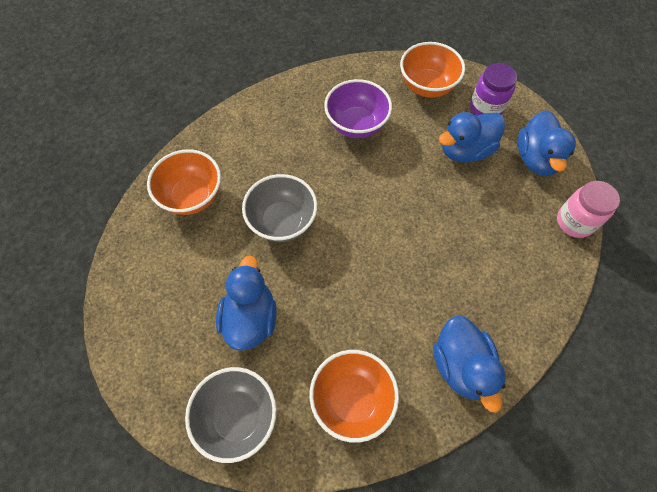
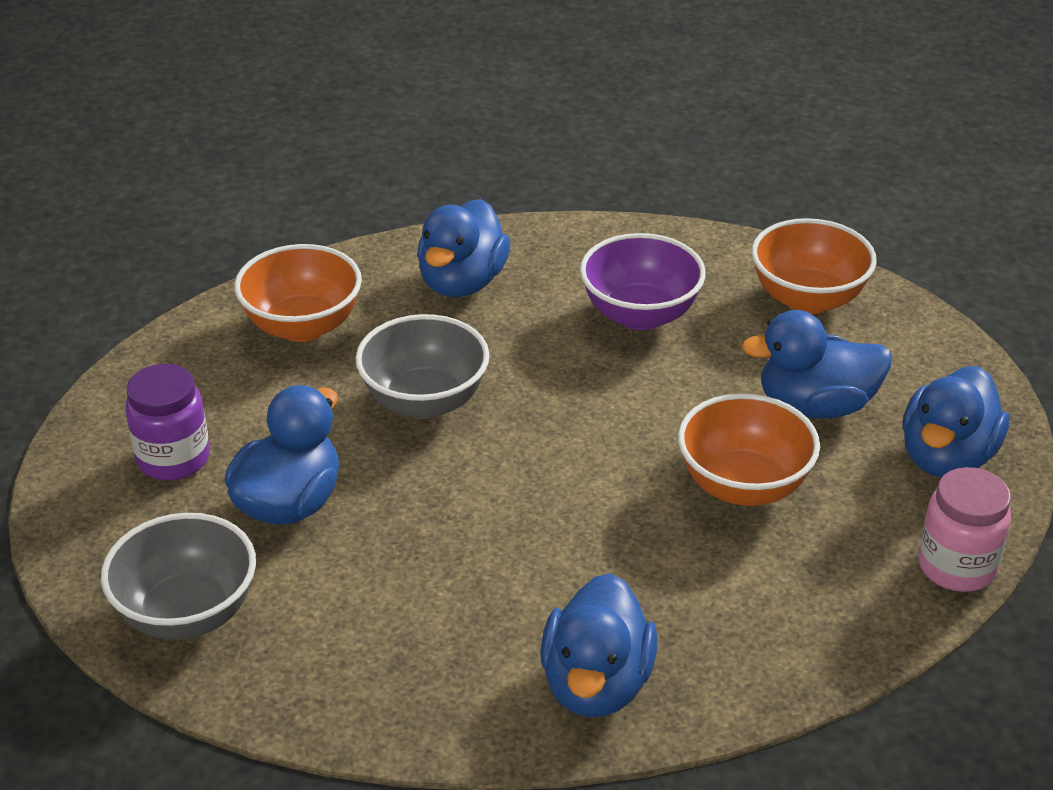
camera: 25 degrees right, 25 degrees down
(259, 136) = (462, 282): none -> blue duck
(352, 399) = (380, 658): orange bowl -> orange bowl (743, 486)
(486, 108) = (899, 359): purple jar -> purple jar (173, 459)

